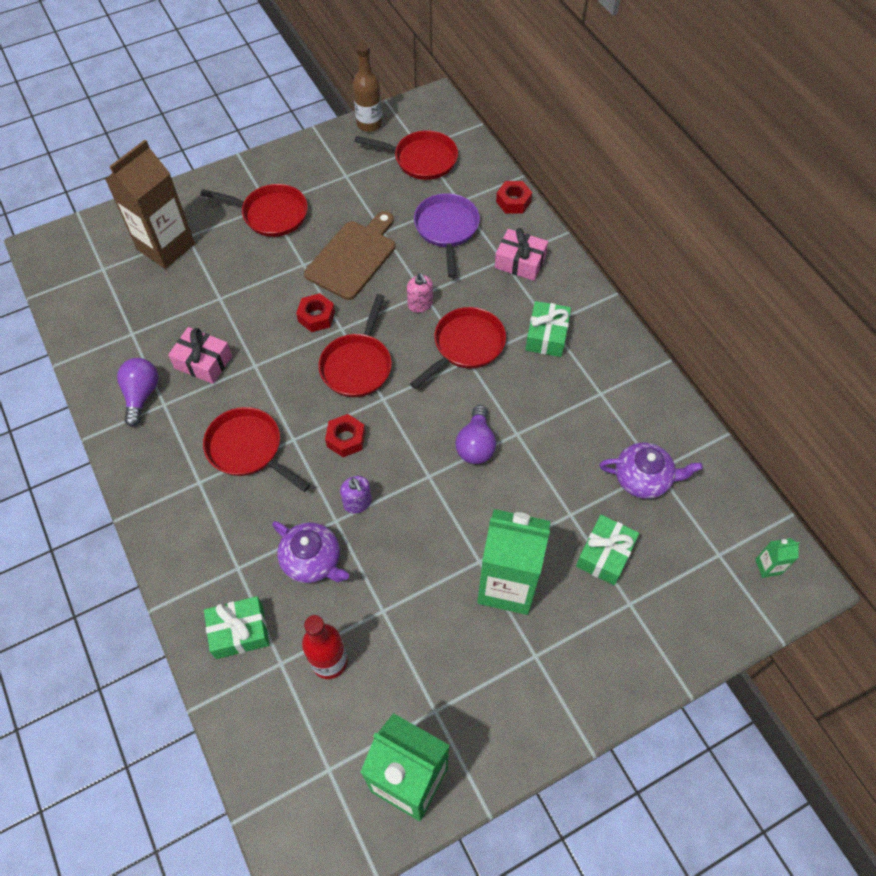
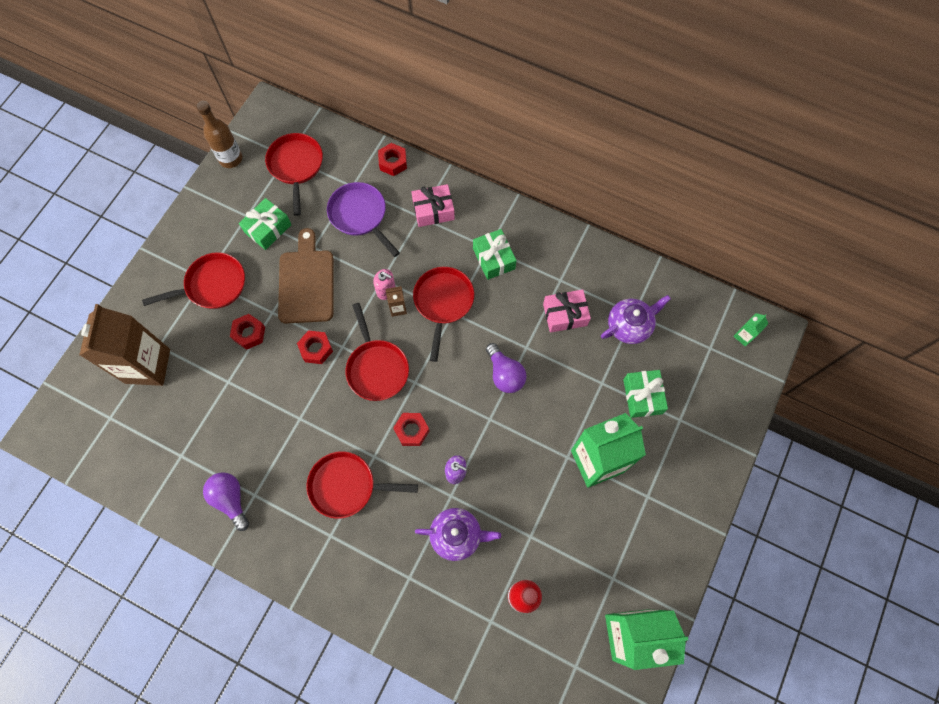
camera: 35 degrees left, 10 degrees up
(203, 362) = (257, 441): pink gift -> pink gift (565, 315)
(239, 631) = (446, 621): green gift -> green gift (268, 228)
(269, 270) = (249, 333): none -> red nut
(419, 326) = (398, 308): none -> brown carton
(421, 159) = (296, 166): red pan -> red pan turned 75 degrees counterclockwise

